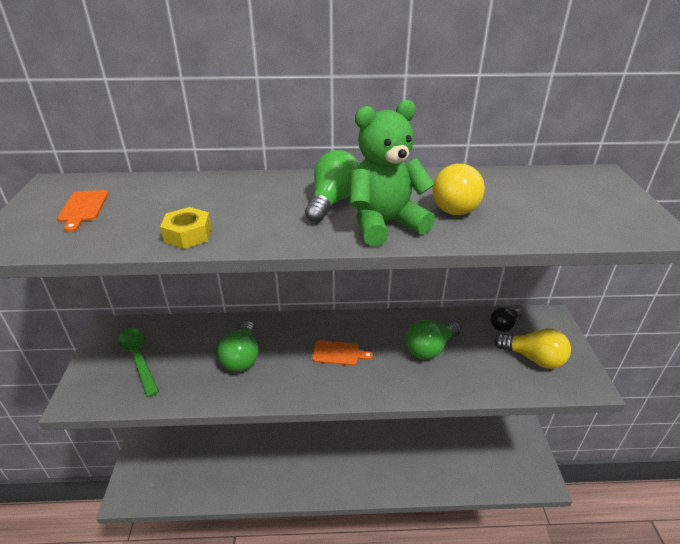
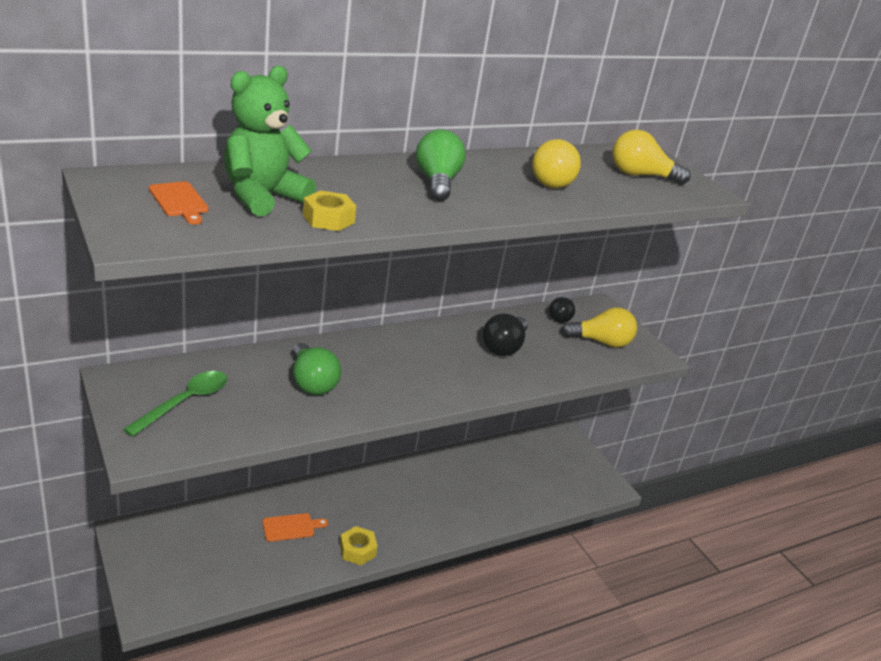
camera: 30 degrees left, 5 degrees down
(138, 358) = (185, 402): green spoon -> green spoon turned 90 degrees clockwise
(292, 486) = (357, 550): none -> yellow nut
(338, 353) = (415, 364): orange cutting board -> orange cutting board (291, 527)
(385, 224) = (501, 199): green teddy bear -> green teddy bear (263, 197)
(430, 348) = (504, 347): green light bulb -> black light bulb
(575, 204) = (640, 176): none -> yellow light bulb

